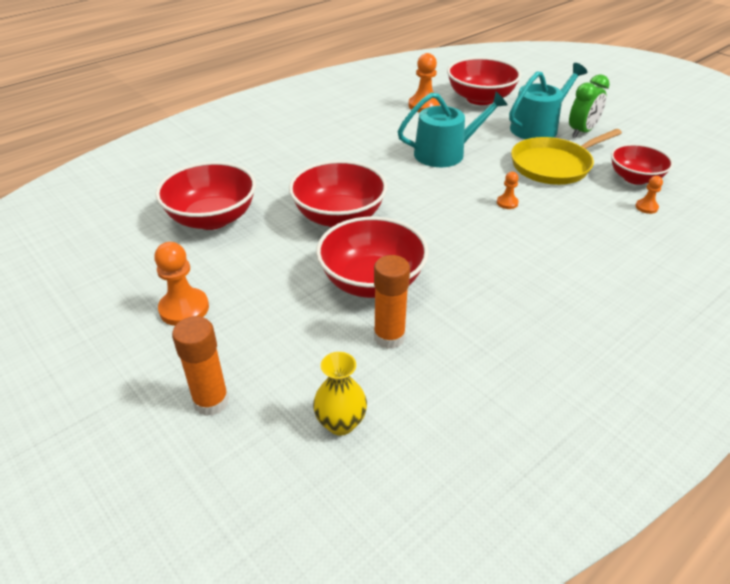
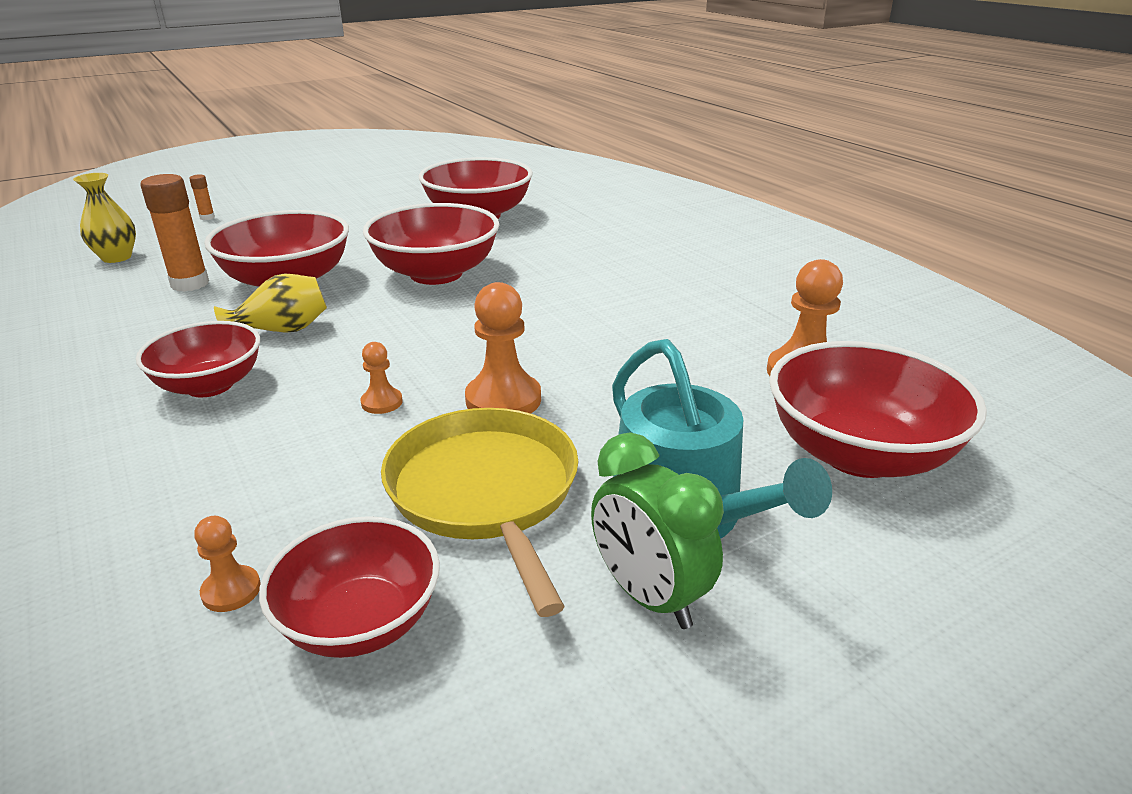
camera: 100 degrees right, 10 degrees down
(184, 308) = (334, 208): orange pawn -> orange pawn (503, 400)
(211, 401) = (207, 217): orange glue stick -> orange glue stick, size x0.48
(445, 153) = (585, 368): turquoise watering can -> none
(448, 259) = (282, 331): none -> yellow vase
(524, 265) = (210, 385): none -> red bowl

